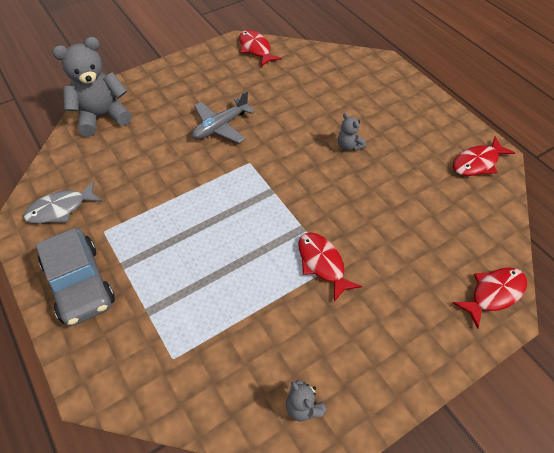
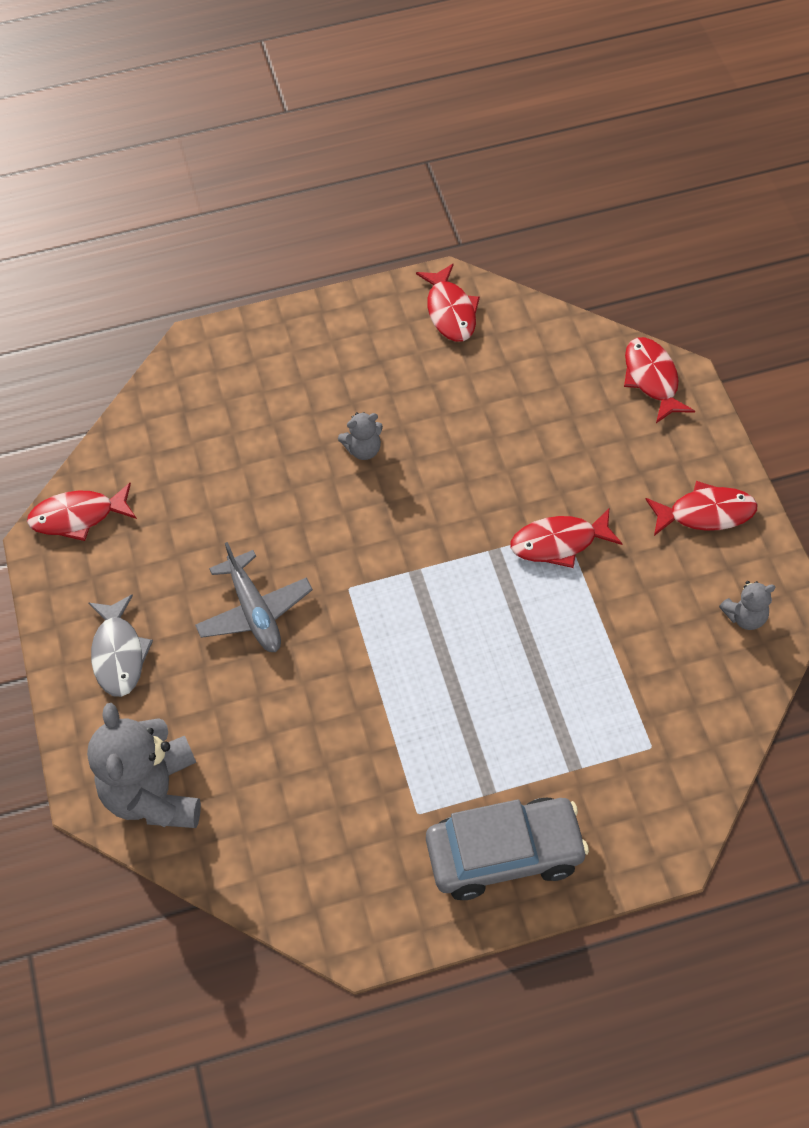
camera: 70 degrees left, 5 degrees up
(61, 209) = (352, 874): grey fish -> grey fish (119, 654)
(388, 357) = (705, 513): none -> red fish

